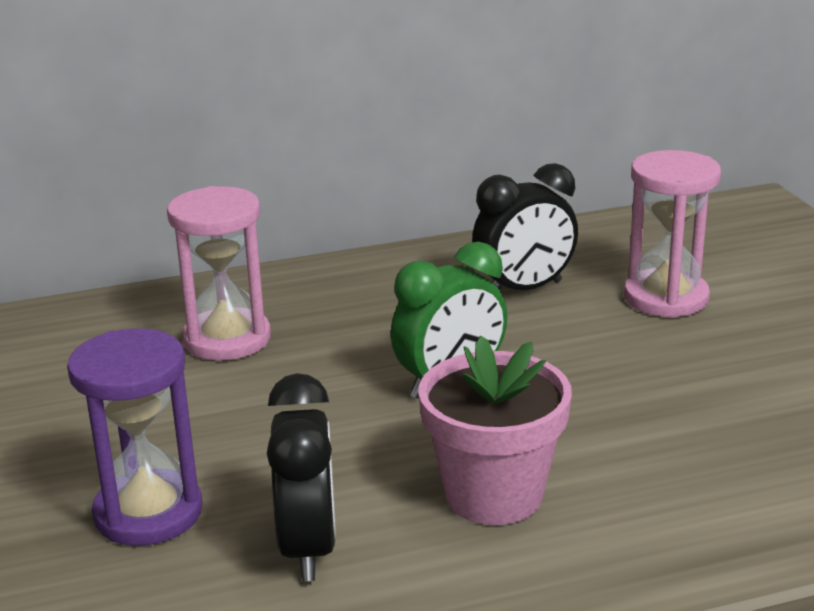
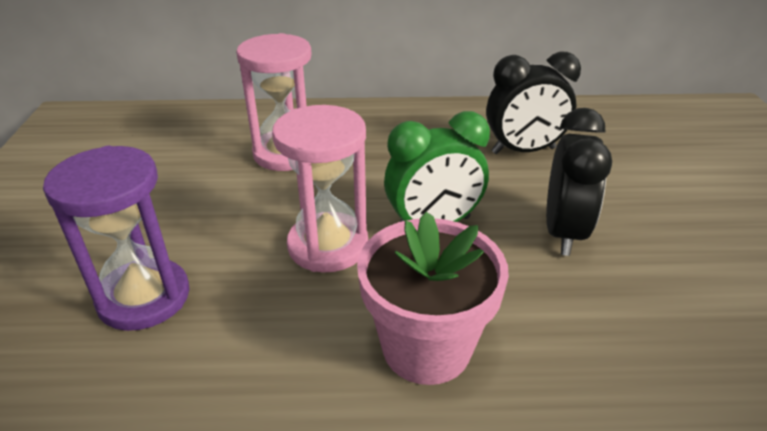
camera: 15 degrees right, 10 degrees up
(308, 548) = (245, 367): black clock -> black clock (563, 232)
(666, 298) = (638, 178): pink hourglass -> pink hourglass (328, 245)

